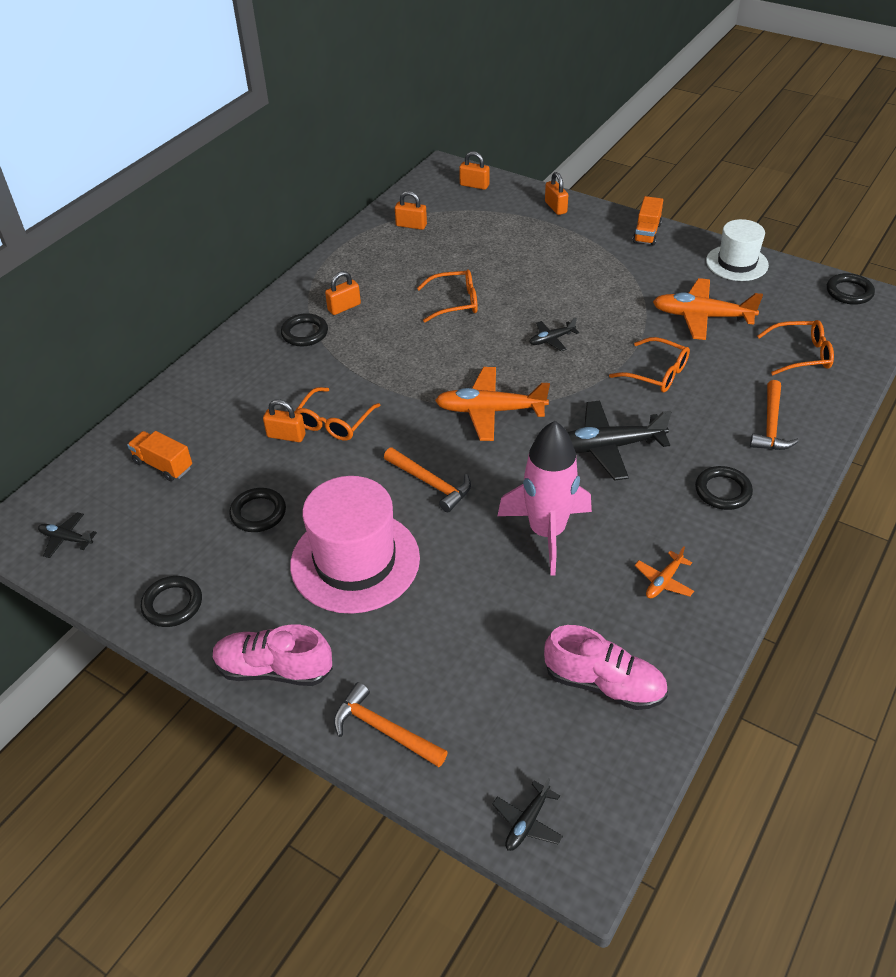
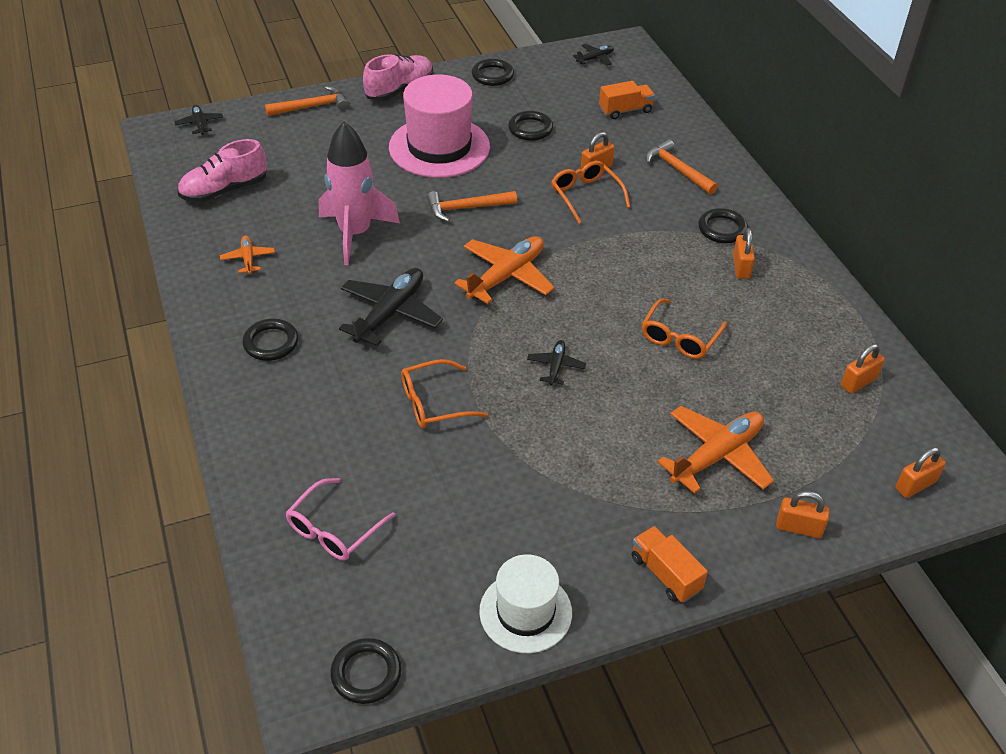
camera: 125 degrees right, 0 degrees up
(701, 317) = (471, 499): orange plane -> orange plane (717, 455)
(770, 425) = (289, 427): orange hammer -> orange hammer (677, 169)
(801, 354) = (334, 529): orange glasses -> pink glasses

